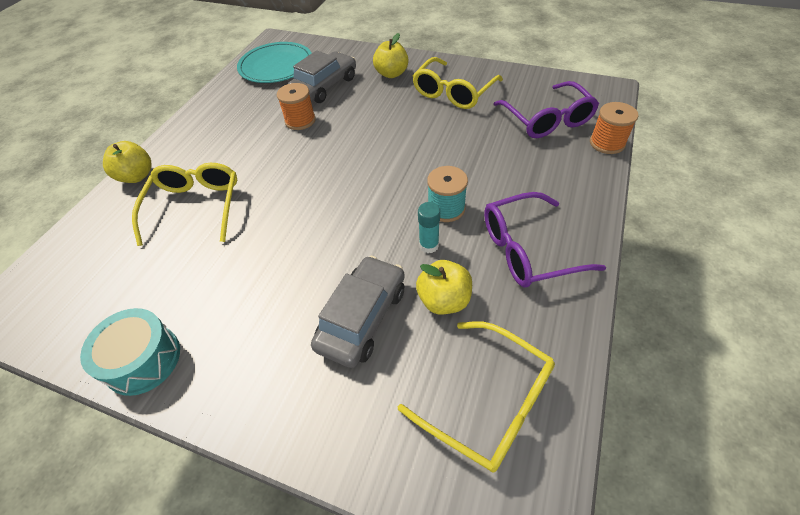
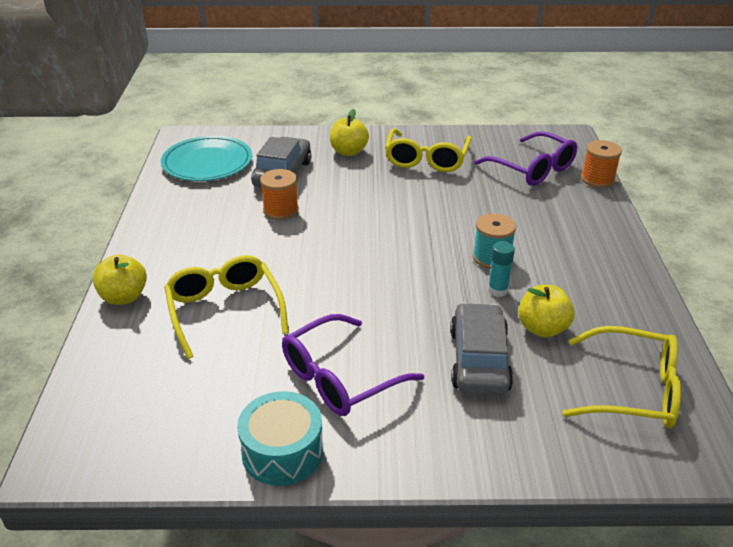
camera: 25 degrees left, 15 degrees down
(528, 250) = (587, 274): purple glasses -> purple glasses (340, 378)

